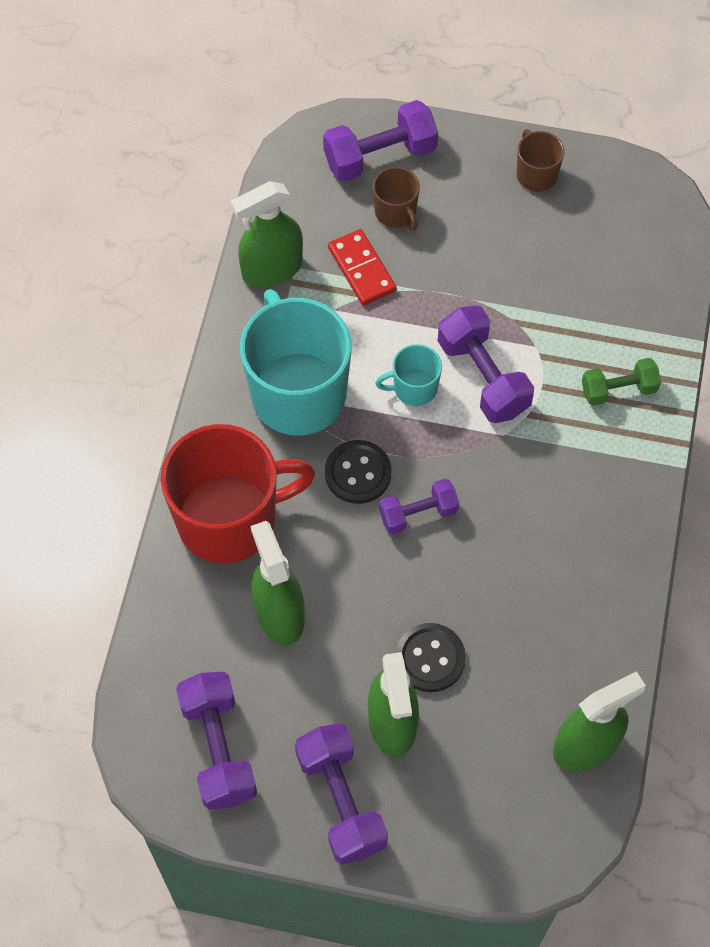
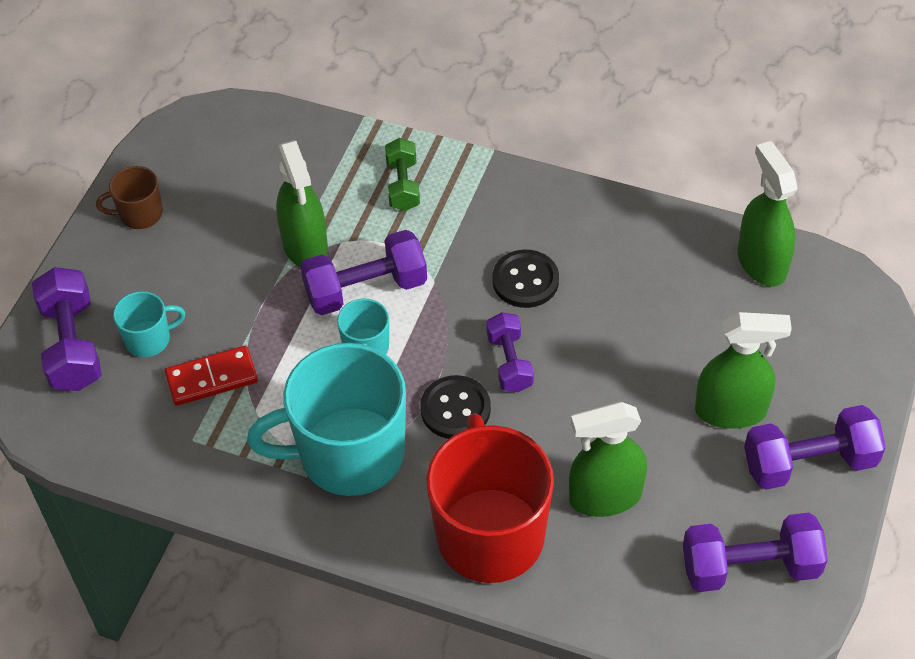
camera: 80 degrees left, 10 degrees down
(272, 269) = (188, 463): green spray bottle -> green spray bottle (305, 246)
(396, 212) = (149, 339): brown mug -> turquoise mug
(430, 658) = (666, 371): black button -> black button (525, 280)

